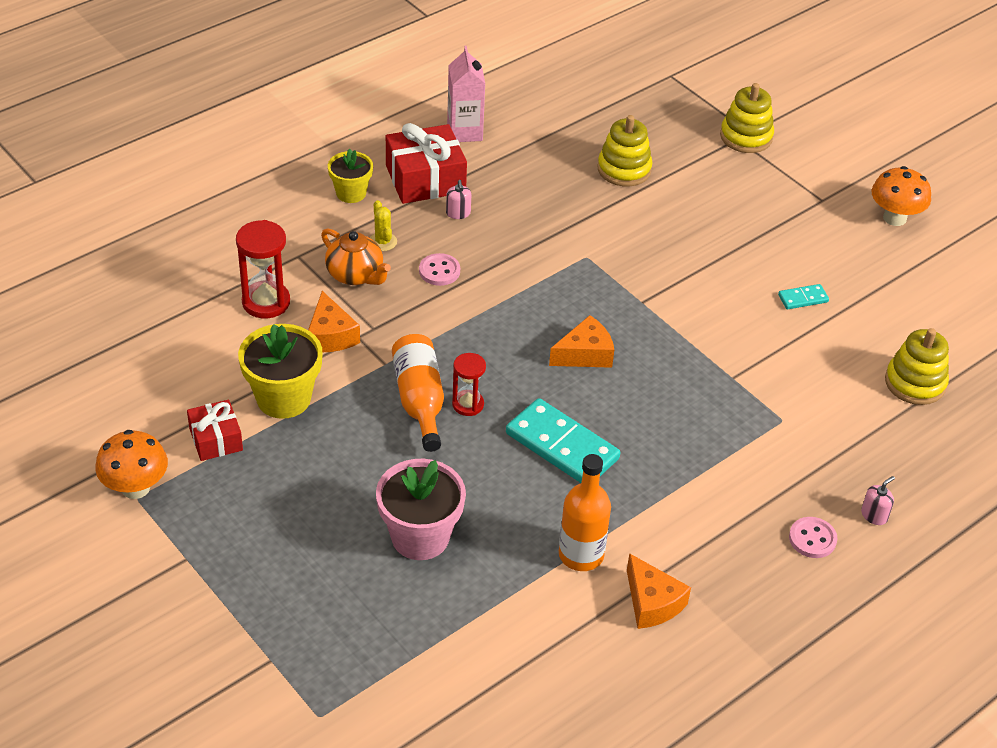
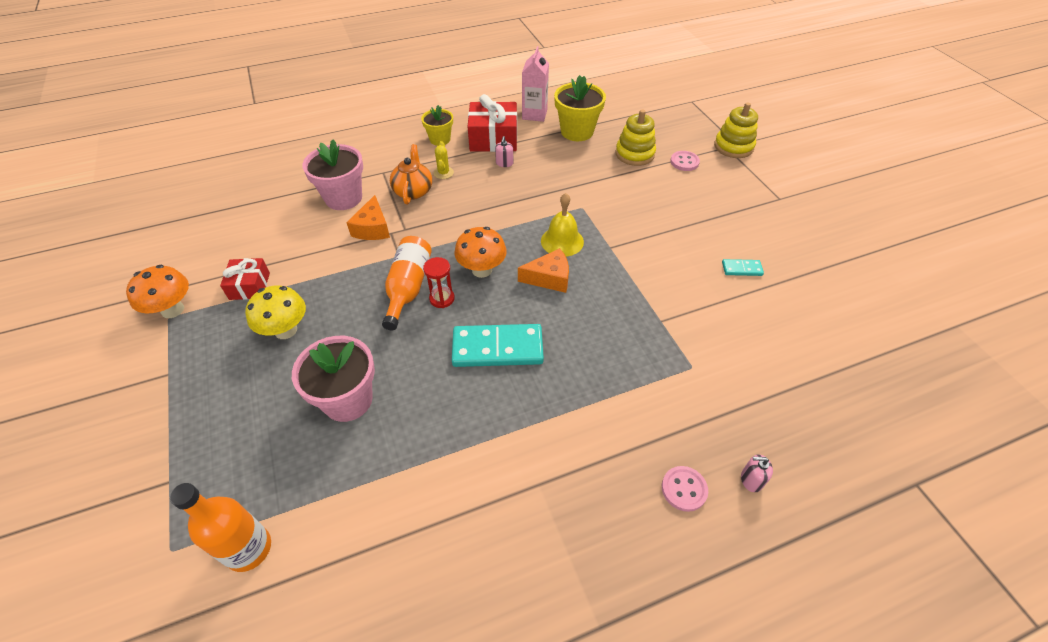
camera: 20 degrees right, 5 degrees up
(266, 302) = (343, 198): red hourglass -> pink flower pot
(283, 398) = (314, 266): yellow flower pot -> yellow flower pot (577, 131)
(298, 480) = (286, 330): none -> yellow mushroom
(355, 275) = (413, 191): orange teapot -> orange teapot turned 150 degrees counterclockwise
(439, 271) = (471, 198): pink button -> pink button (684, 162)
(562, 446) = (497, 348): turquoise domino -> turquoise domino turned 60 degrees counterclockwise
(580, 305) = (562, 241): none -> yellow bell
(581, 555) = (469, 450): orange bottle -> orange bottle (248, 549)
(651, 603) = (510, 516): orange cheese -> none
(874, 515) = (751, 479): pink soap dispenser -> pink soap dispenser turned 150 degrees counterclockwise
(894, 218) = (836, 221): orange mushroom -> orange mushroom (482, 270)
(915, 383) = (822, 359): yellow stacking toy -> none

